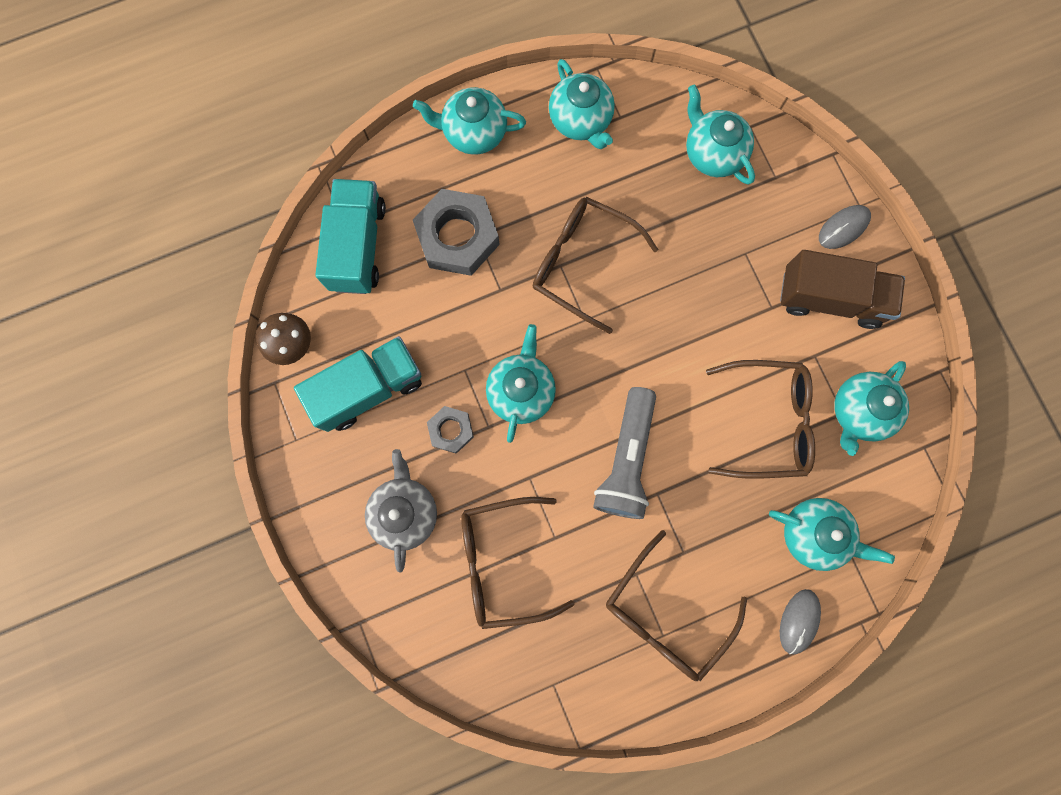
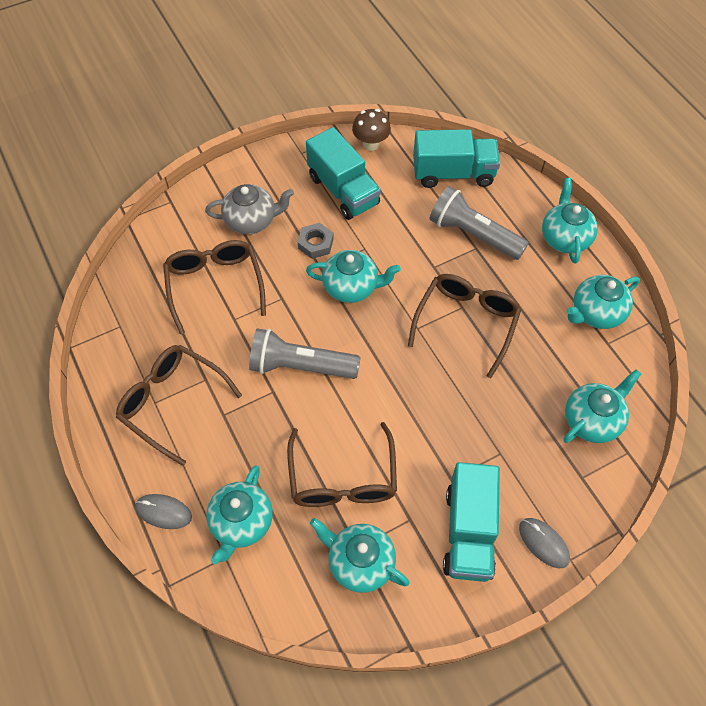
camera: 85 degrees right, 20 degrees down
(457, 237) = (473, 235): grey nut -> grey flashlight
(830, 298) = (468, 532): brown truck -> turquoise truck

